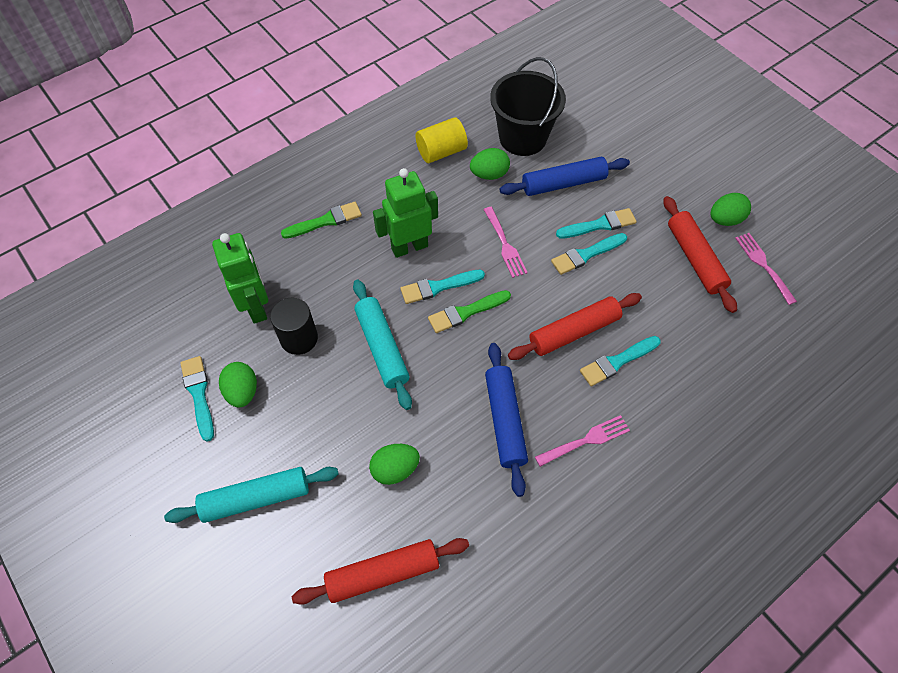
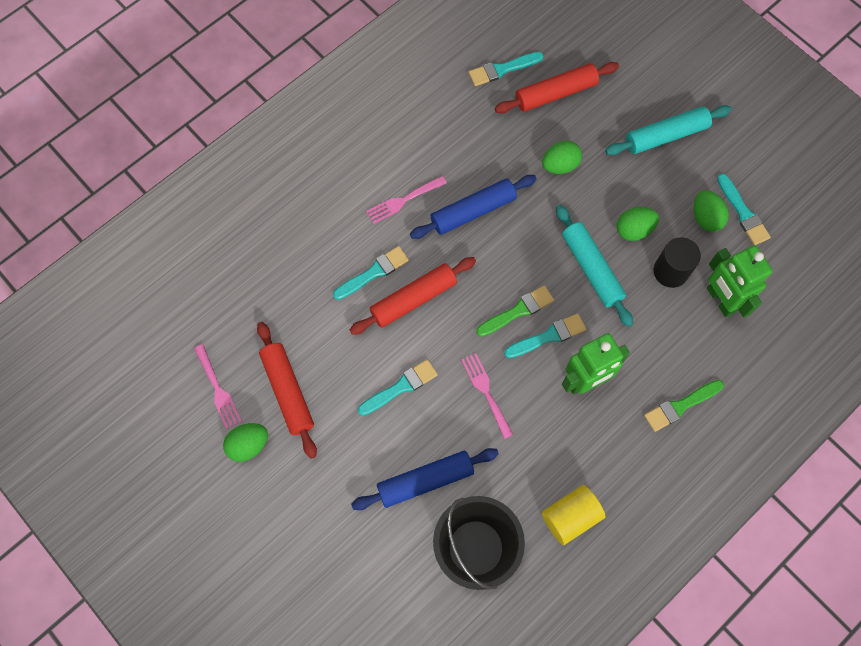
camera: 175 degrees right, 10 degrees up
(489, 174) = (511, 486): green egg -> green egg (634, 230)
(505, 421) = (473, 211): blue rolling pin -> blue rolling pin turned 75 degrees clockwise
(599, 225) = (386, 426): turquoise brush -> turquoise brush (502, 69)

